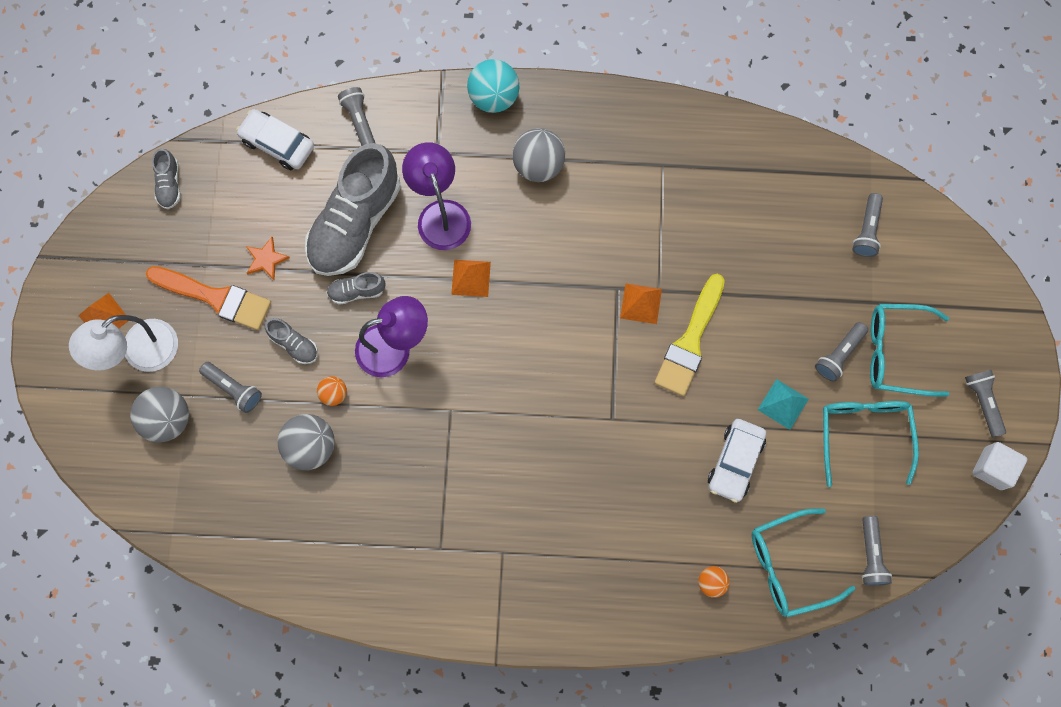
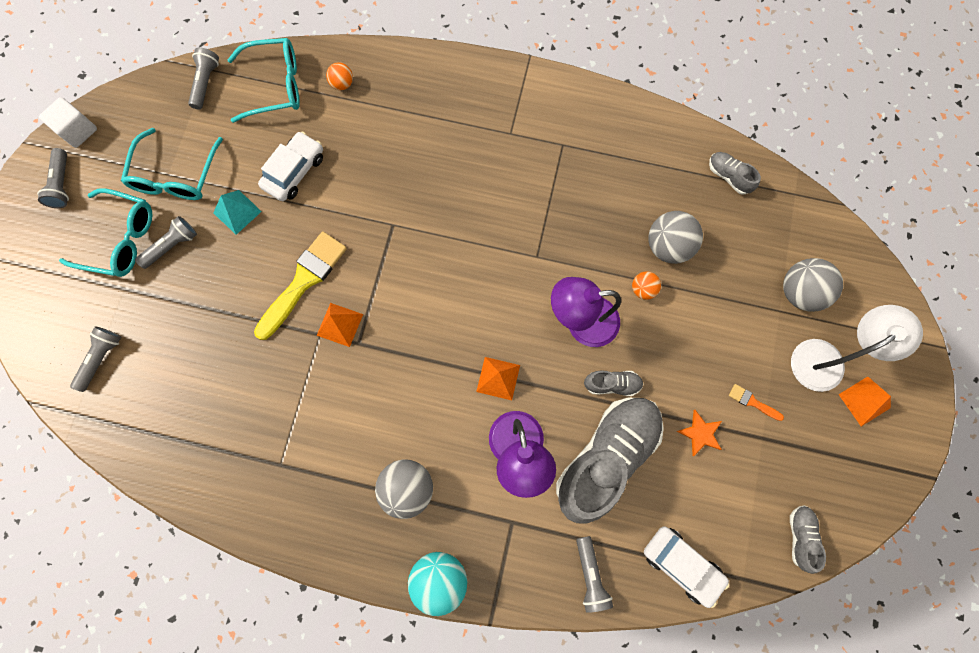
camera: 170 degrees left, 0 degrees up
(216, 297) = (752, 402): orange brush -> orange brush, size x0.44
(234, 389) = (737, 309): grey flashlight -> none
(294, 344) = (677, 342): grey shoe -> grey shoe (728, 176)

